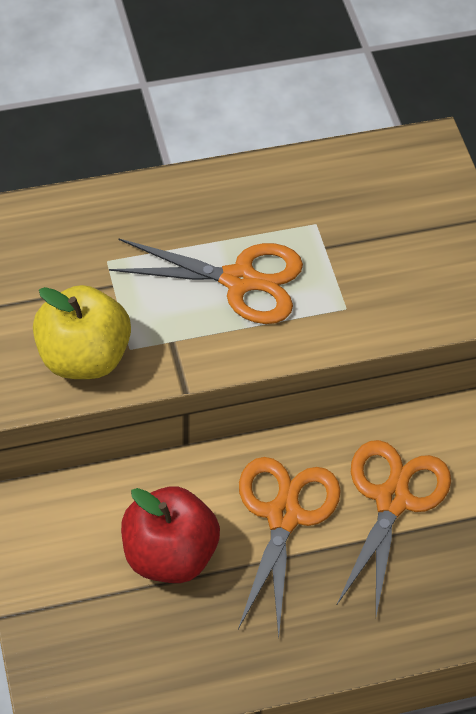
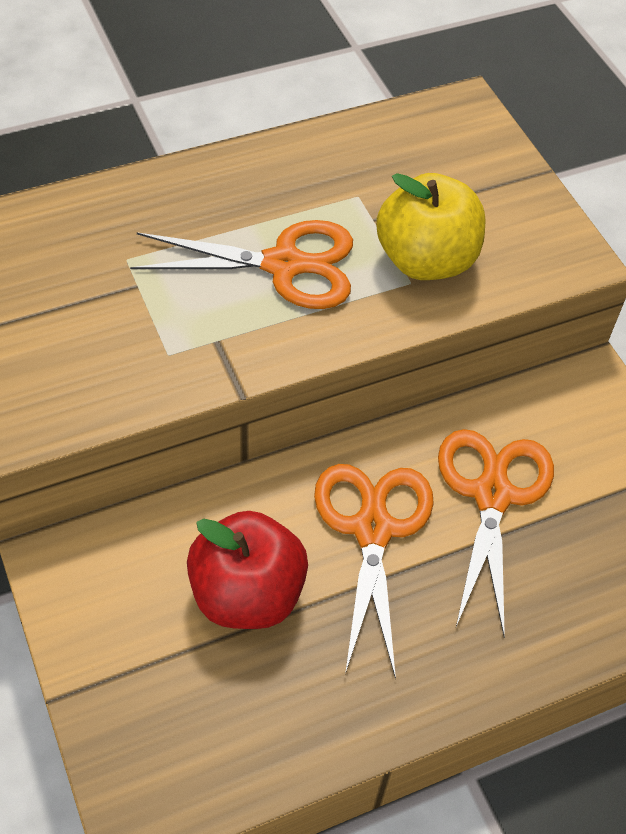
camera: 10 degrees left, 0 degrees up
(83, 357) = (114, 371): yellow apple -> yellow apple (426, 260)

